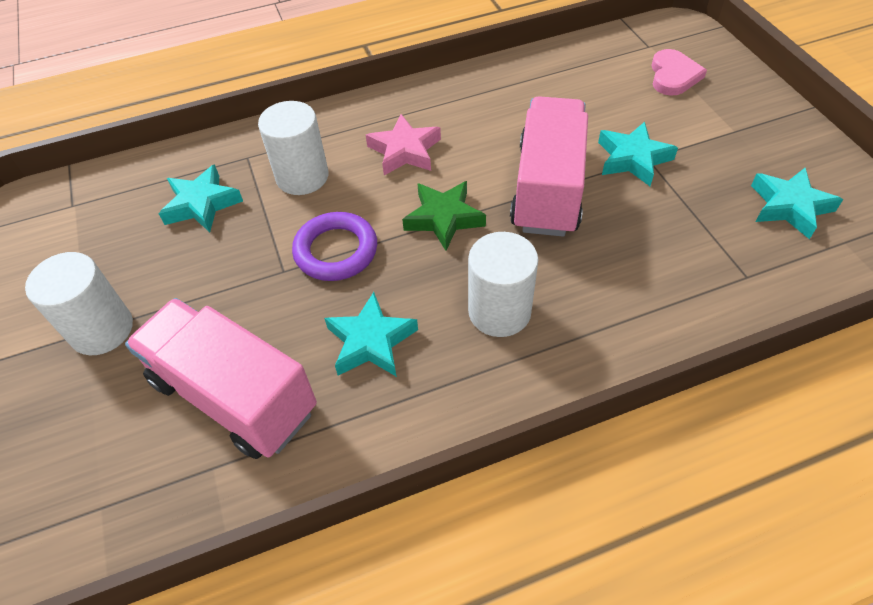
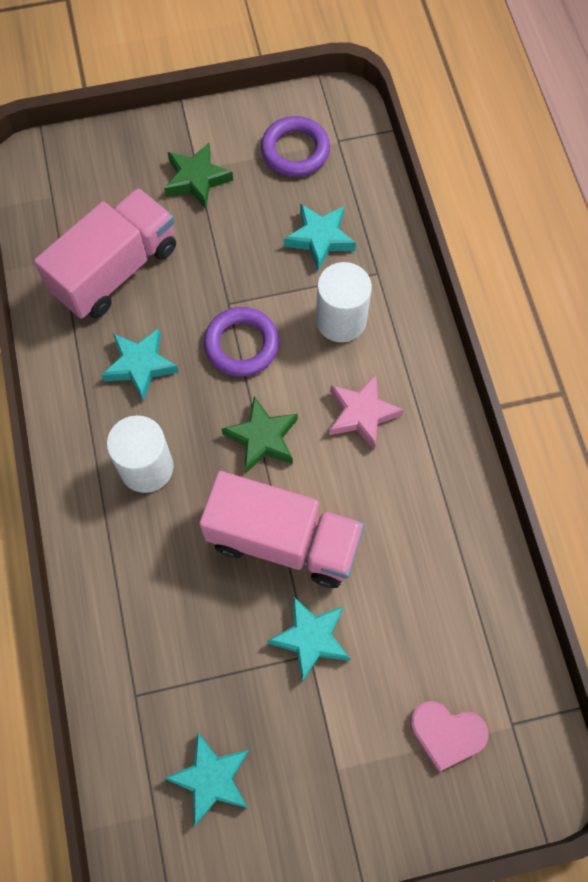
camera: 95 degrees right, 15 degrees up
(78, 240) = (295, 150): none -> purple ring
(102, 329) = (196, 179): white cylinder -> green star

